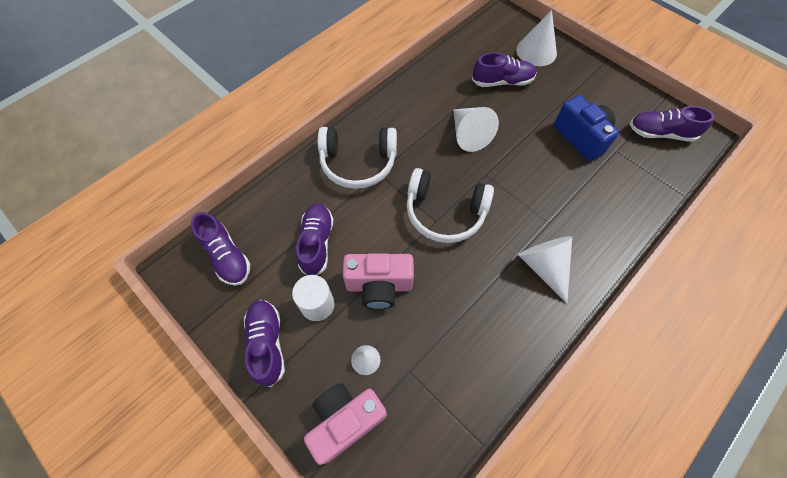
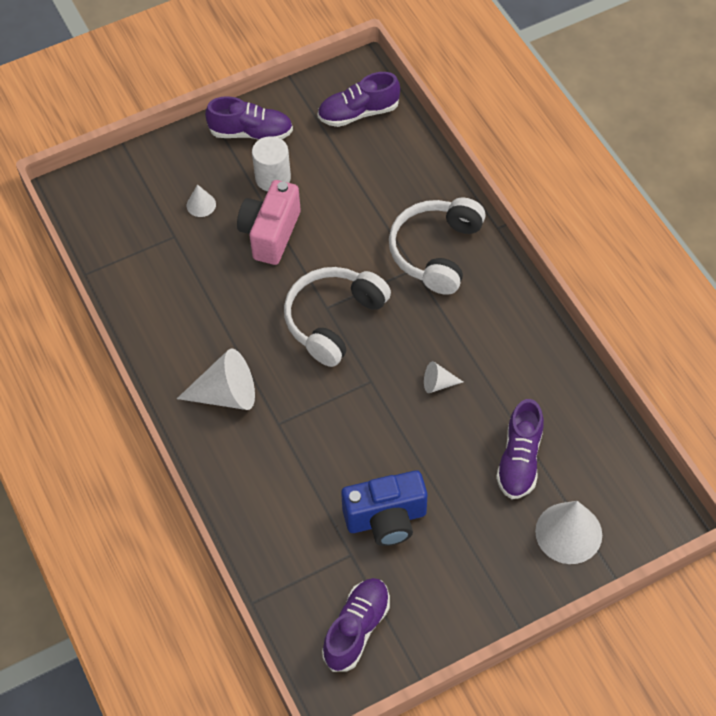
camera: 110 degrees right, 5 degrees down
(317, 243) = (343, 190): purple shoe -> none
(346, 421) = (155, 178): pink camera -> none
(468, 135) = (438, 383): white cone -> white cone, size x0.51

